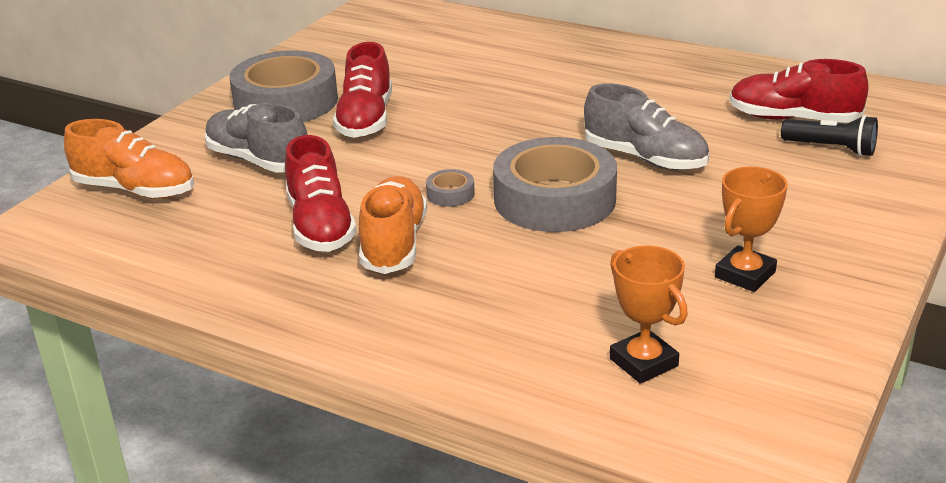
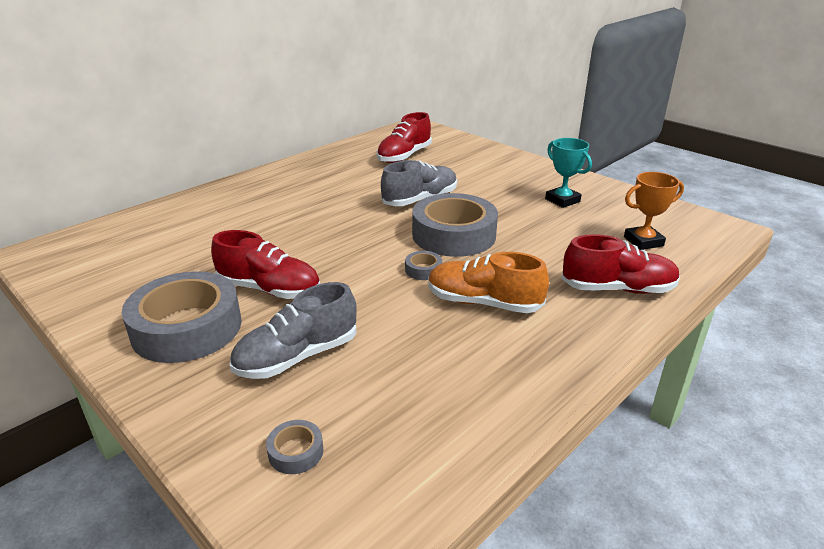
camera: 75 degrees left, 0 degrees up
(135, 190) = (296, 452): orange shoe -> grey tape
(320, 226) = (439, 334): red shoe -> red shoe (617, 289)
(745, 274) = (562, 200): orange trophy -> turquoise trophy
(831, 149) = (444, 156): black flashlight -> none

